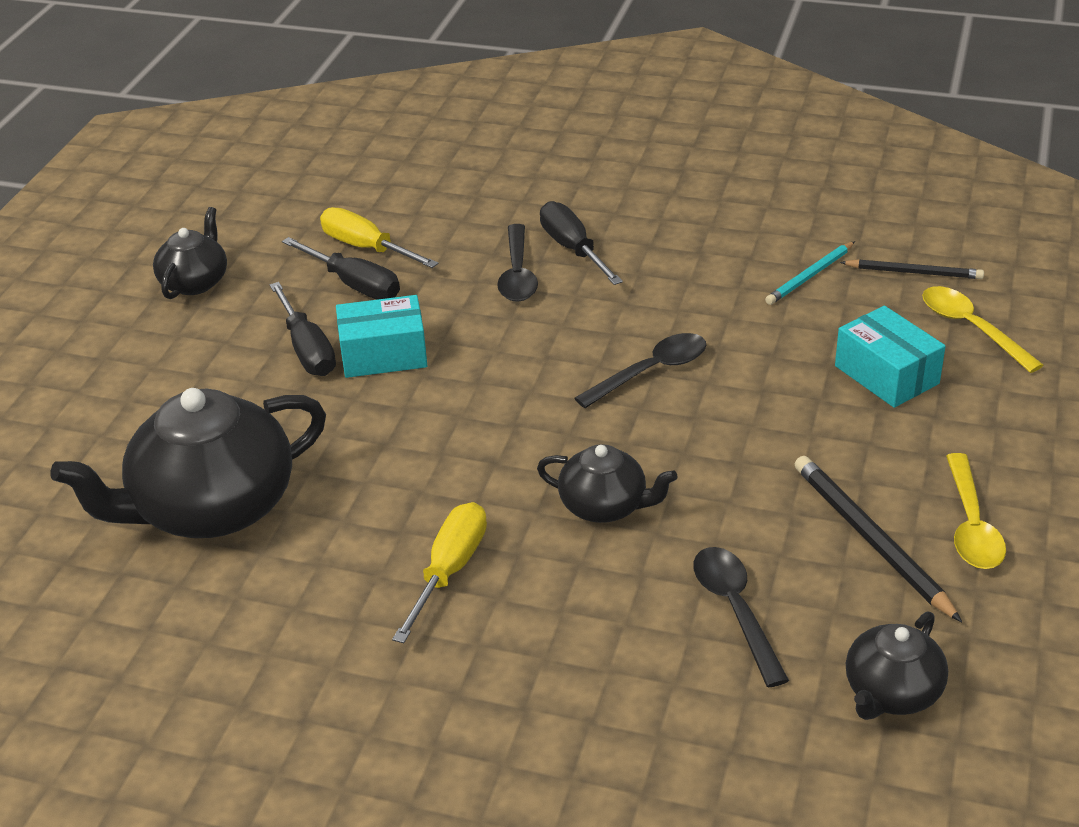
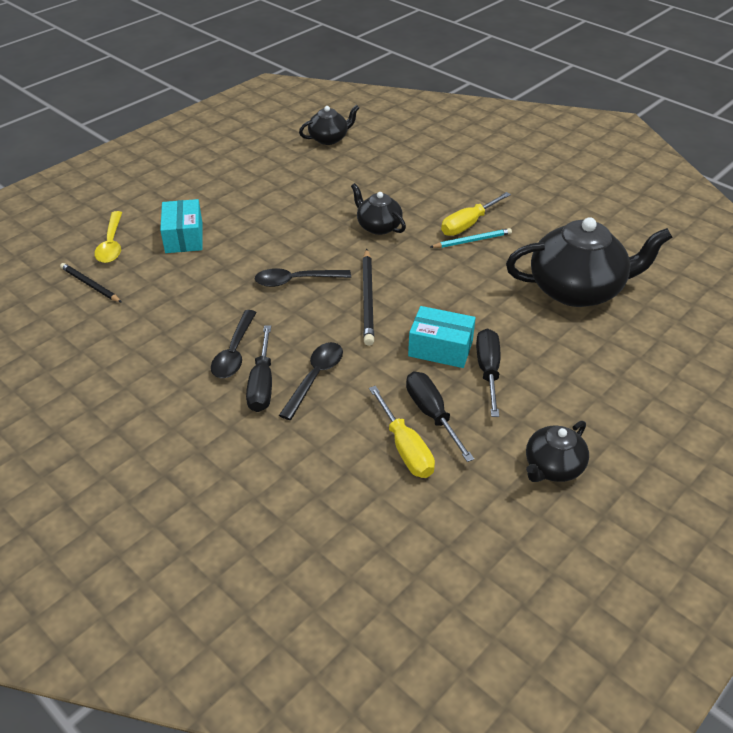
camera: 155 degrees left, 5 degrees up
(735, 610) = (359, 175): black spoon -> black spoon (234, 352)
(810, 276) = (146, 305): turquoise pencil -> turquoise pencil (472, 240)
(870, 540) = (279, 179): black pencil -> black pencil (368, 299)
(971, 525) = (234, 171): yellow spoon -> none

